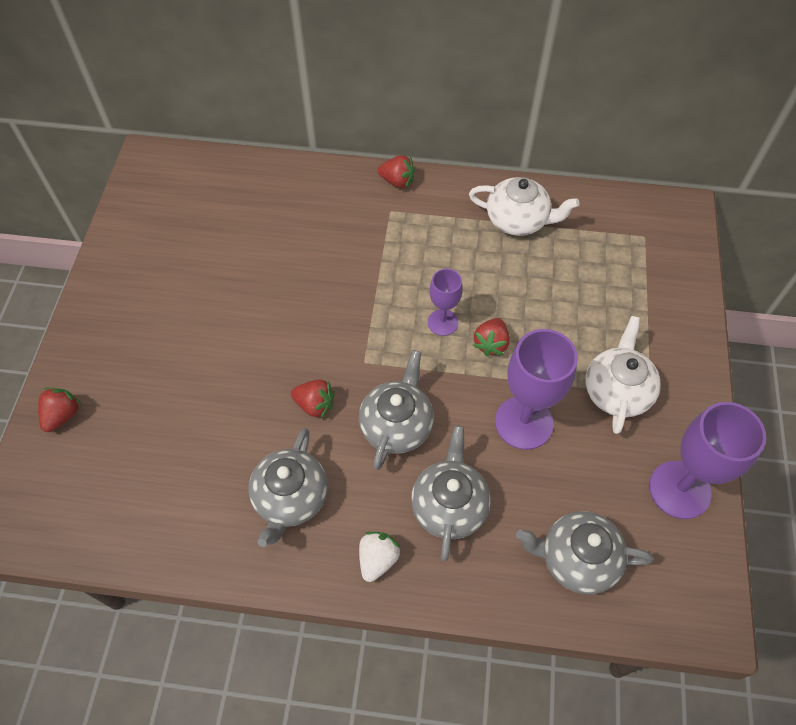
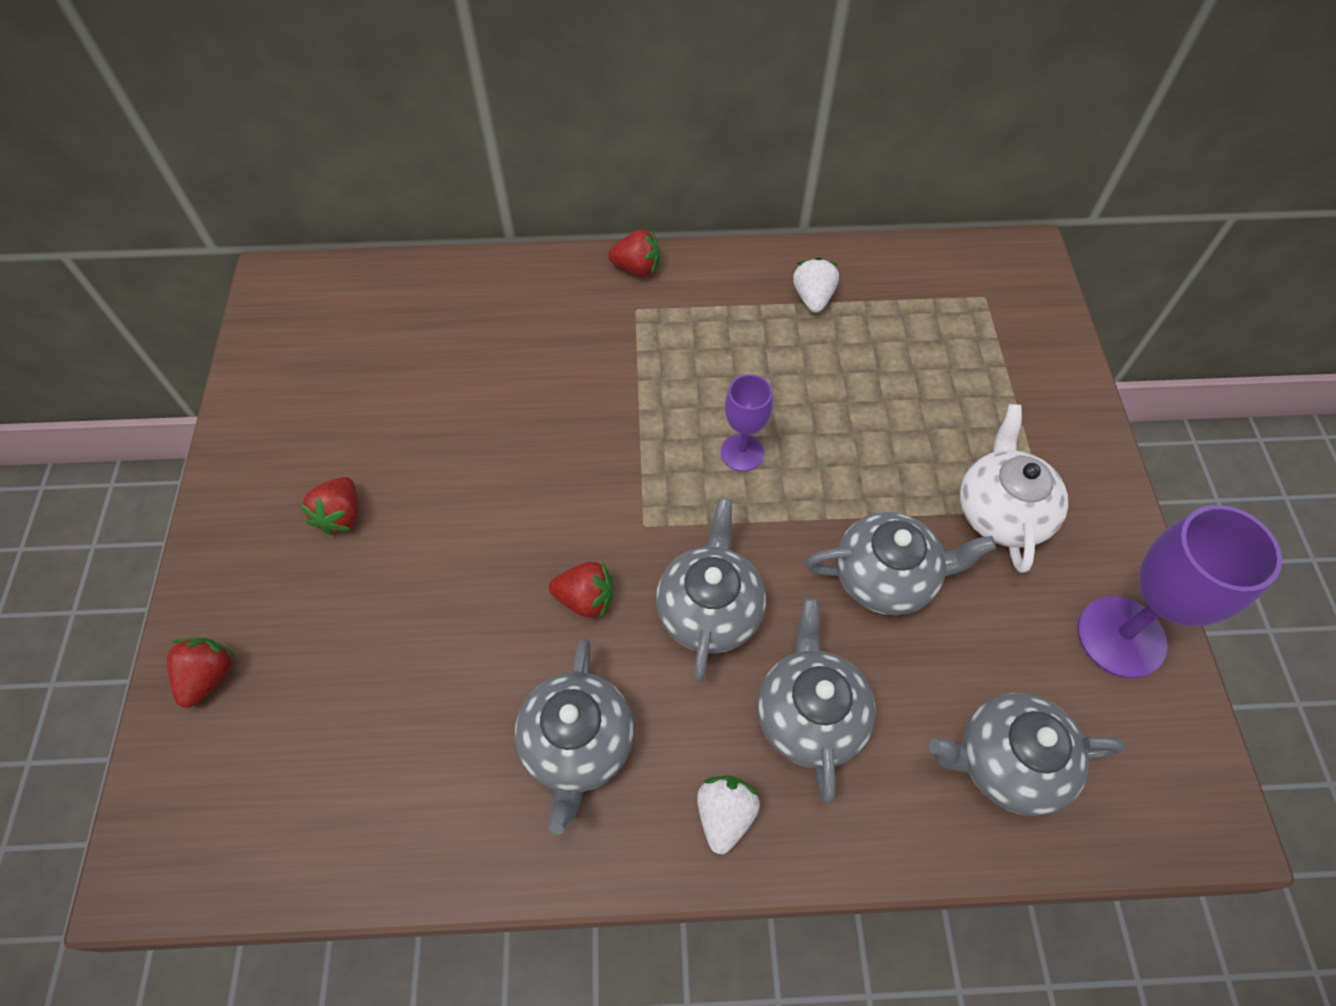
camera: 10 degrees left, 0 degrees up
(491, 344) = (815, 472): red strawberry -> red strawberry (341, 515)
(518, 220) = (813, 298): white teapot -> white strawberry
(524, 422) = (886, 577): purple goblet -> grey teapot

